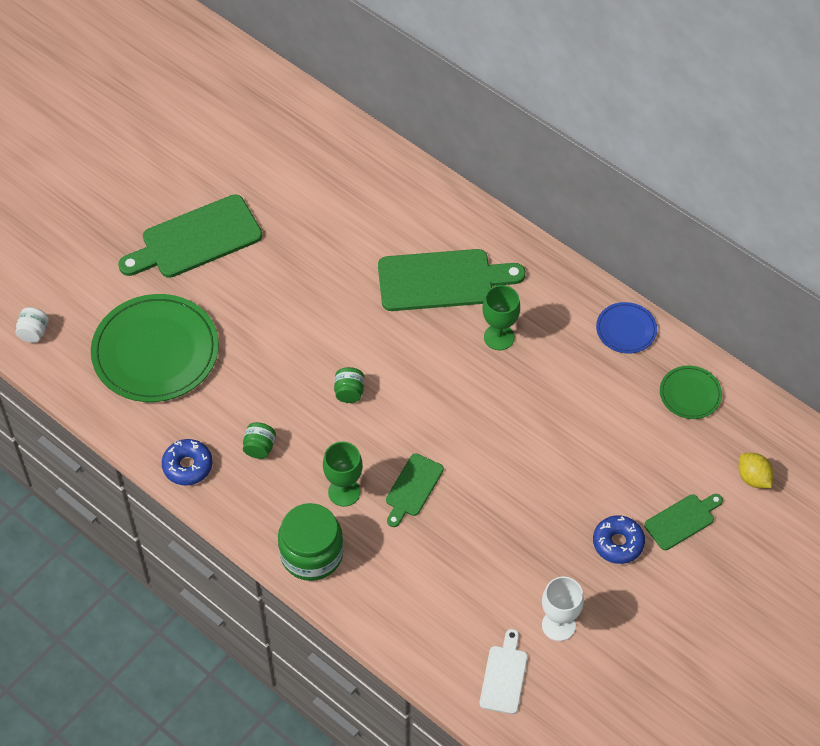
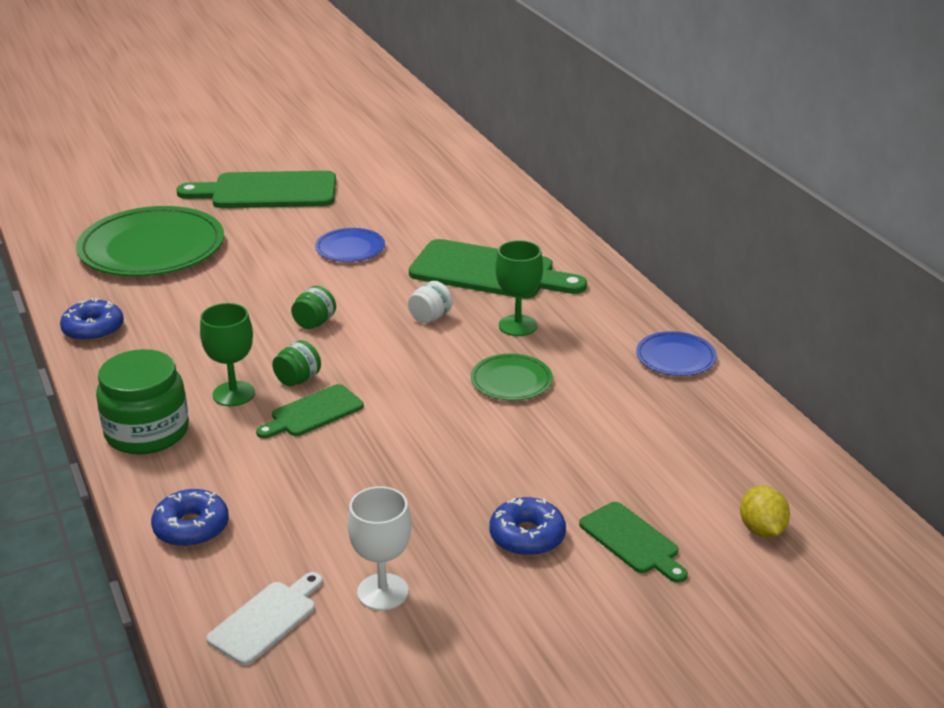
camera: 25 degrees right, 25 degrees down
(34, 332) = (57, 210): white jar -> white jar (430, 317)
(259, 447) = (179, 336): green jar -> green jar (298, 379)
(316, 291) = (350, 248): none -> blue plate
(406, 625) = (191, 527): none -> blue donut
(682, 520) = (632, 541): green cutting board -> green cutting board turned 60 degrees clockwise
(690, 394) = (722, 429): green plate -> green plate (511, 380)

